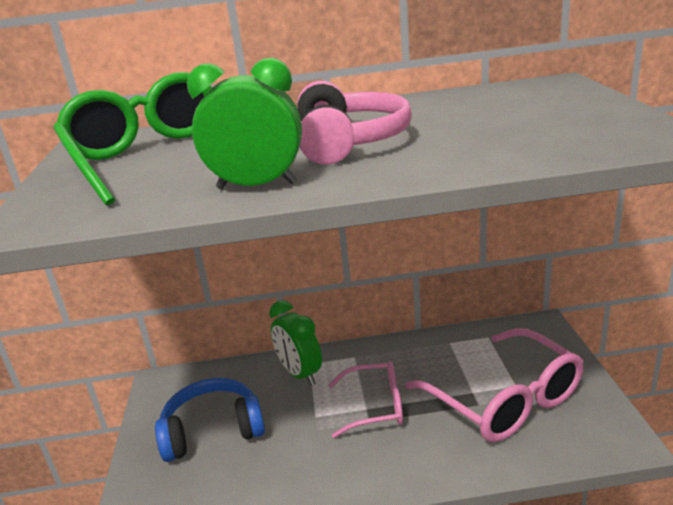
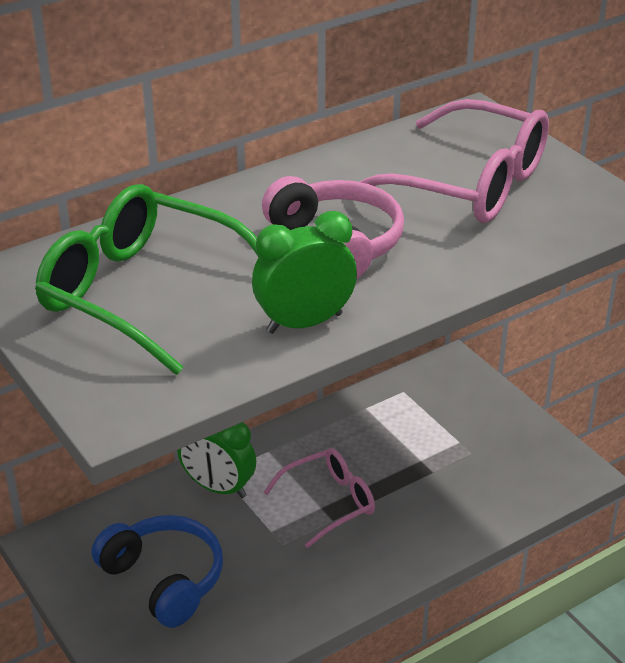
camera: 30 degrees left, 10 degrees up
(212, 430) = (164, 579): blue headphones -> blue headphones turned 90 degrees clockwise
(505, 400) = (457, 460): pink glasses -> pink glasses (469, 184)

